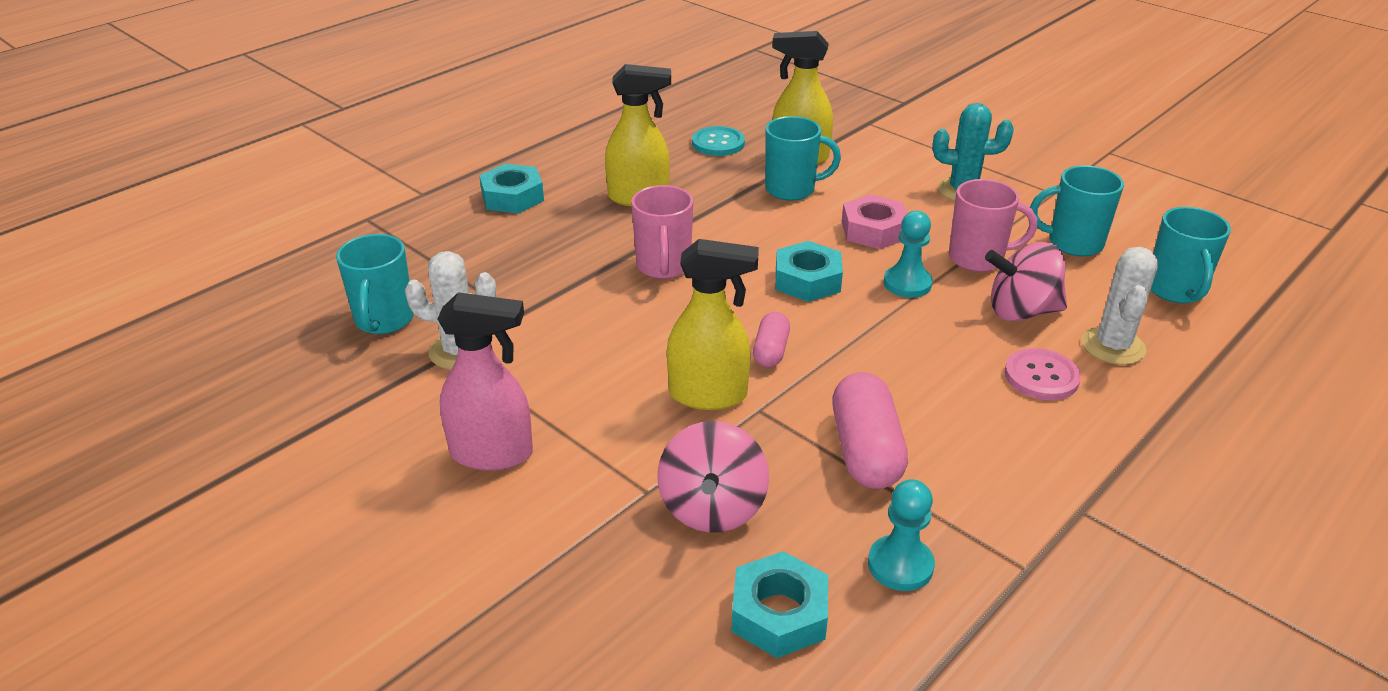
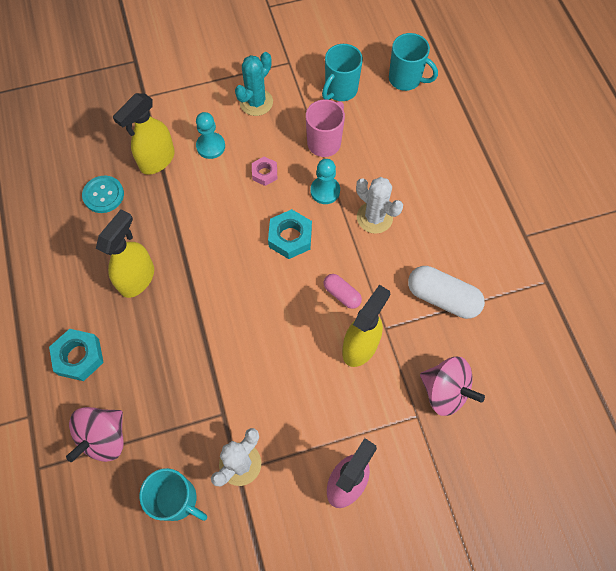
camera: 60 degrees left, 30 degrees up
(663, 267) = (226, 305): pink mug -> none
(779, 614) = (524, 399): turquoise nut -> none
(792, 189) = (191, 187): turquoise mug -> none
(866, 451) = (442, 297): pink capsule -> white capsule
(873, 230) = (264, 173): pink nut -> pink nut, size x0.62
(900, 565) = (520, 331): turquoise pawn -> turquoise pawn (210, 146)
(1021, 311) = (381, 156): pink spinning top -> pink spinning top (104, 438)
(1041, 376) = (433, 185): pink button -> none
(1113, 346) = (430, 139): white cactus -> white cactus (374, 217)

